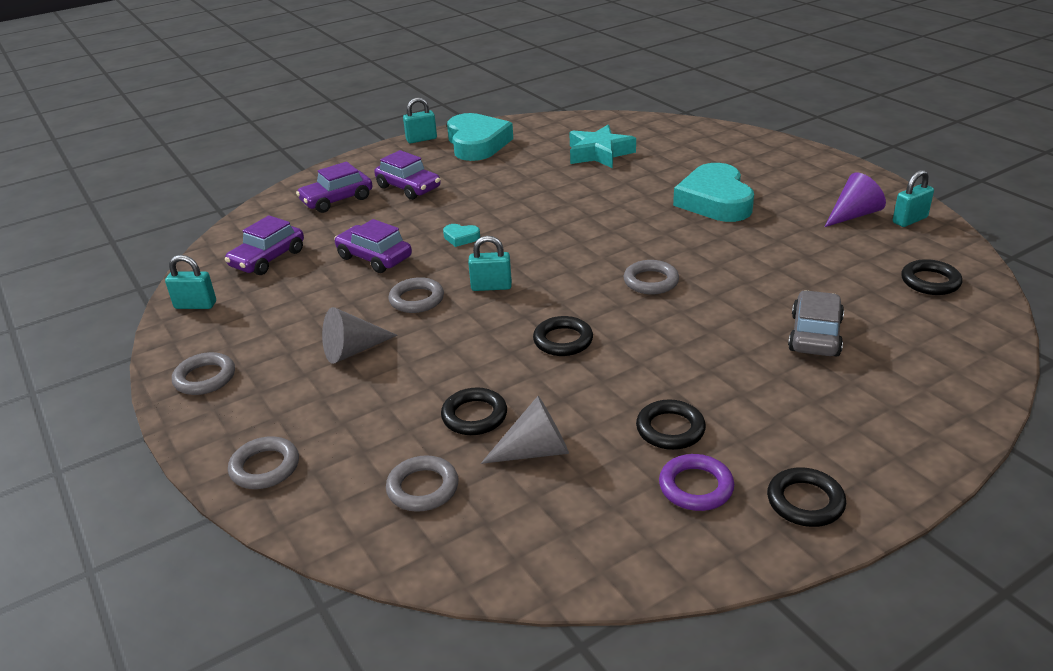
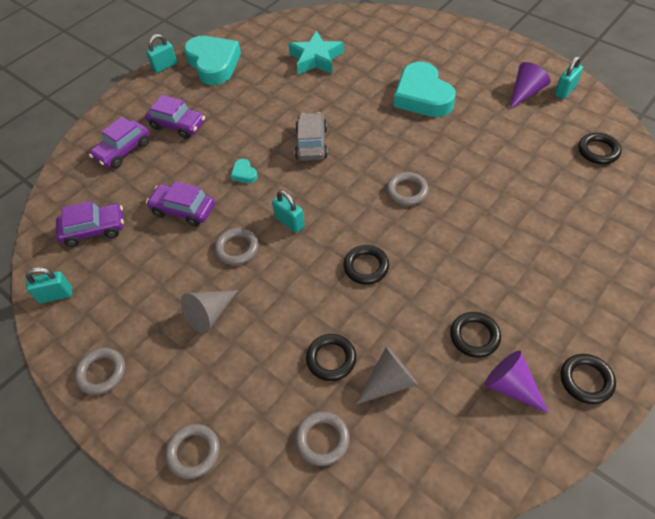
camera: 15 degrees left, 20 degrees up
(268, 259) = (94, 230): purple car -> purple car turned 120 degrees counterclockwise
(461, 238) = (244, 174): turquoise heart -> turquoise heart turned 60 degrees clockwise
(491, 287) = (290, 222): turquoise padlock -> turquoise padlock turned 60 degrees clockwise
(696, 487) = (511, 386): purple ring -> purple cone
(815, 335) = (540, 221): grey car -> grey car (311, 143)

